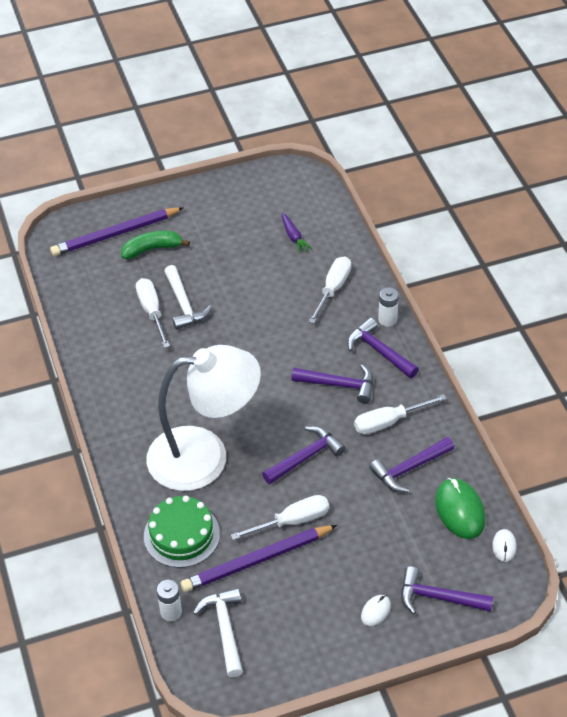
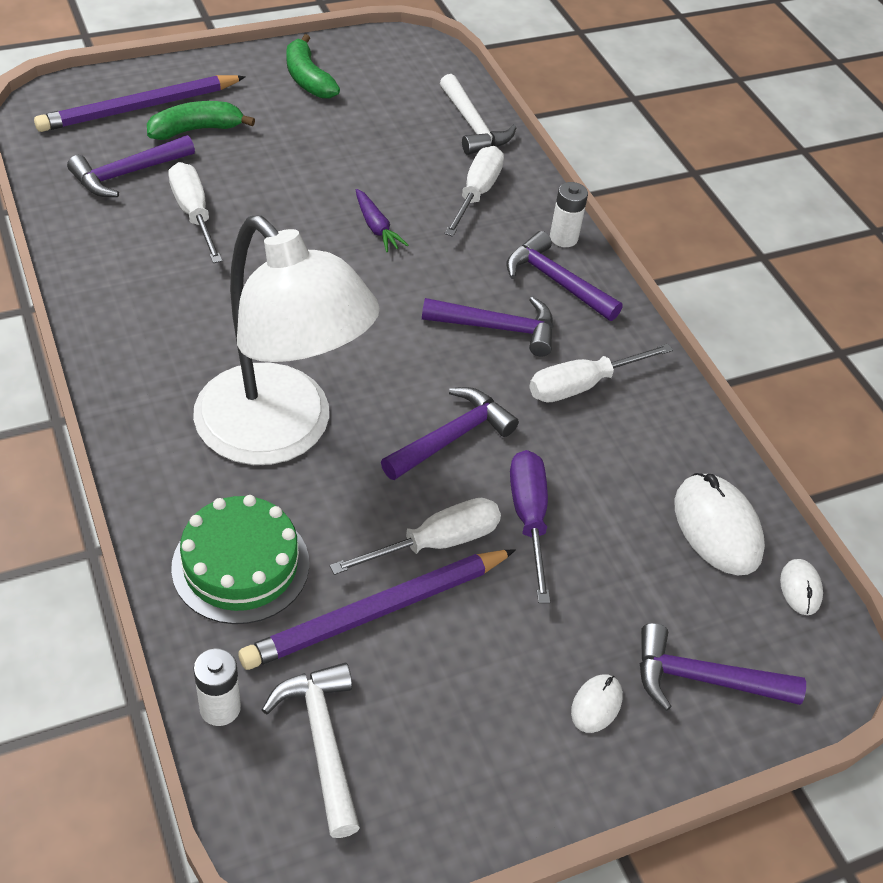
camera: 10 degrees left, 0 degrees up
(184, 305) = (245, 206): white hammer -> white hammer (473, 126)
(205, 456) = (281, 433): white lamp -> white lamp turned 60 degrees clockwise
(225, 205) = (307, 79): none -> green banana
(294, 237) = (412, 123): purple carrot -> purple carrot (376, 227)
(347, 506) = (529, 518): none -> purple screwdriver
(409, 469) = (624, 459): purple hammer -> purple hammer (127, 174)
(460, 510) = (717, 527): green mouse -> white mouse

